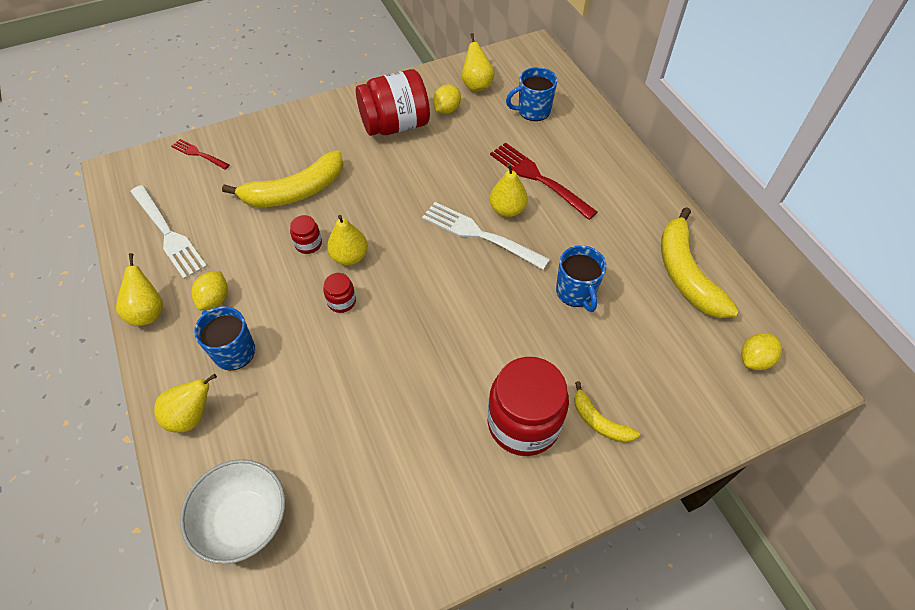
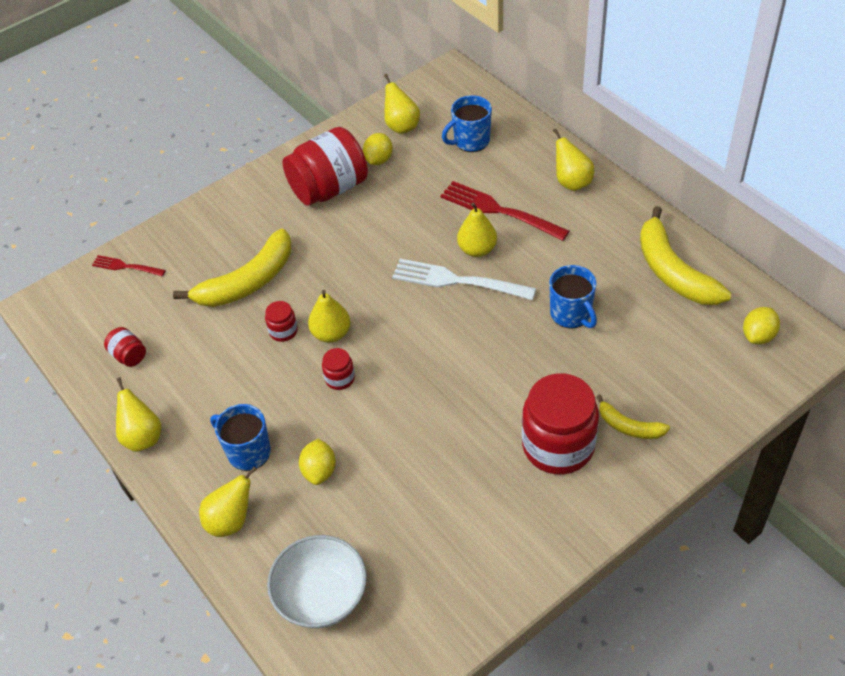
camera: 10 degrees left, 5 degrees down
(168, 234) = (129, 355): white fork -> red jar
(215, 299) = (207, 408): yellow lemon -> yellow lemon (319, 471)
(613, 167) = (572, 182): none -> yellow pear

